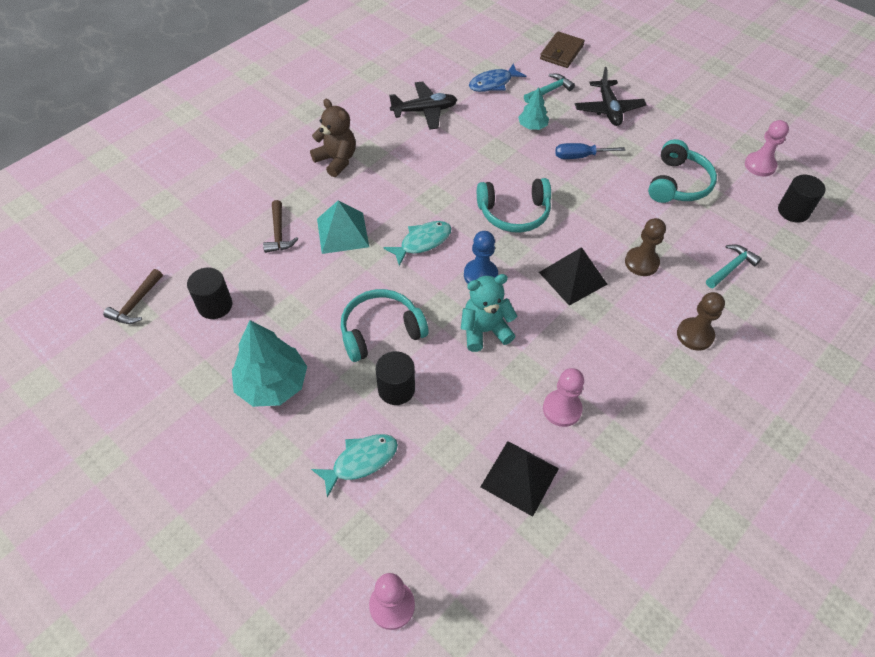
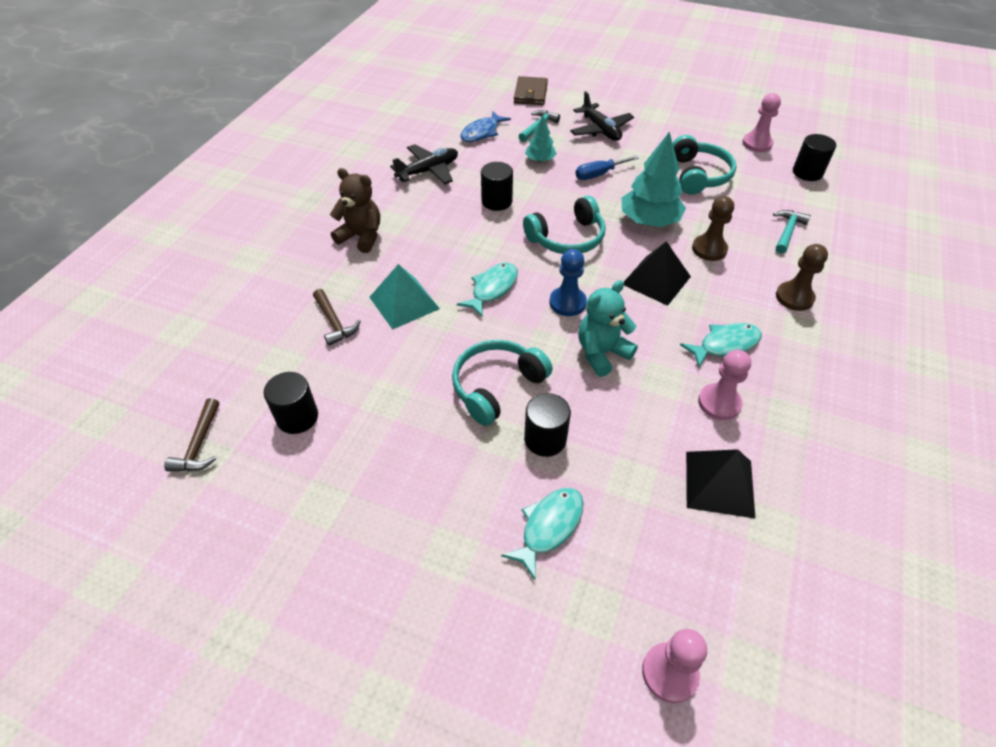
camera: 20 degrees left, 5 degrees down
(272, 384) = (407, 479): turquoise tree -> turquoise tree (649, 220)
(470, 158) = (497, 201): none -> black cylinder
(600, 359) = (725, 345): none -> turquoise fish

